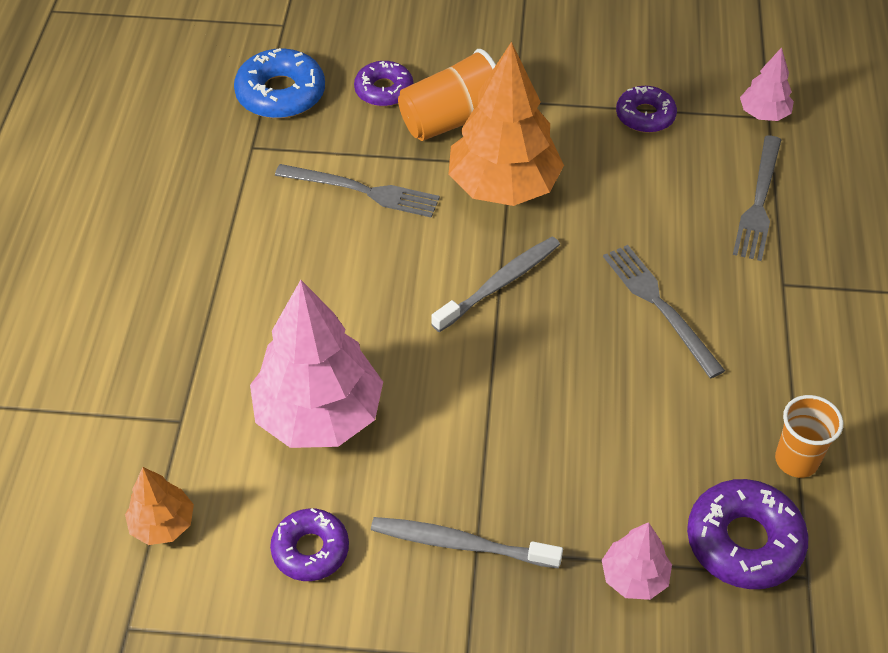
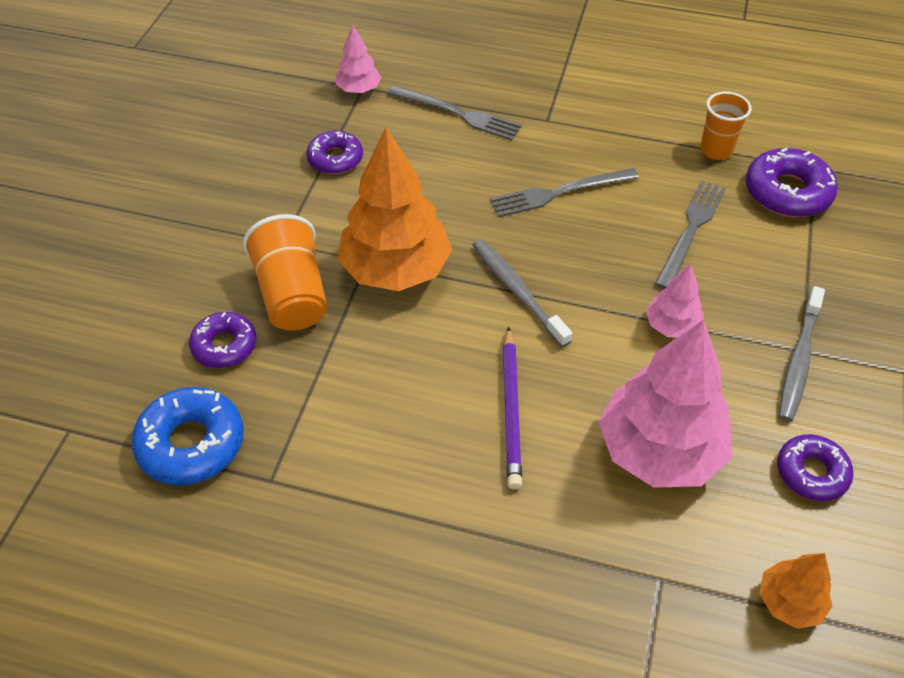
camera: 80 degrees left, 0 degrees up
(348, 295) = (511, 410): none -> purple pencil
(363, 191) = (370, 382): grey fork -> grey fork (691, 230)
(634, 577) = (822, 257): pink tree -> pink tree (672, 326)

